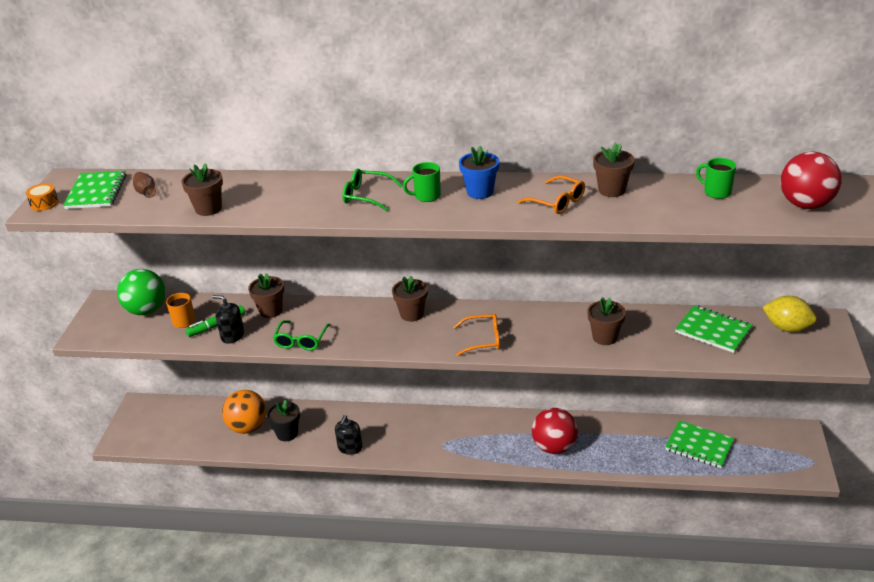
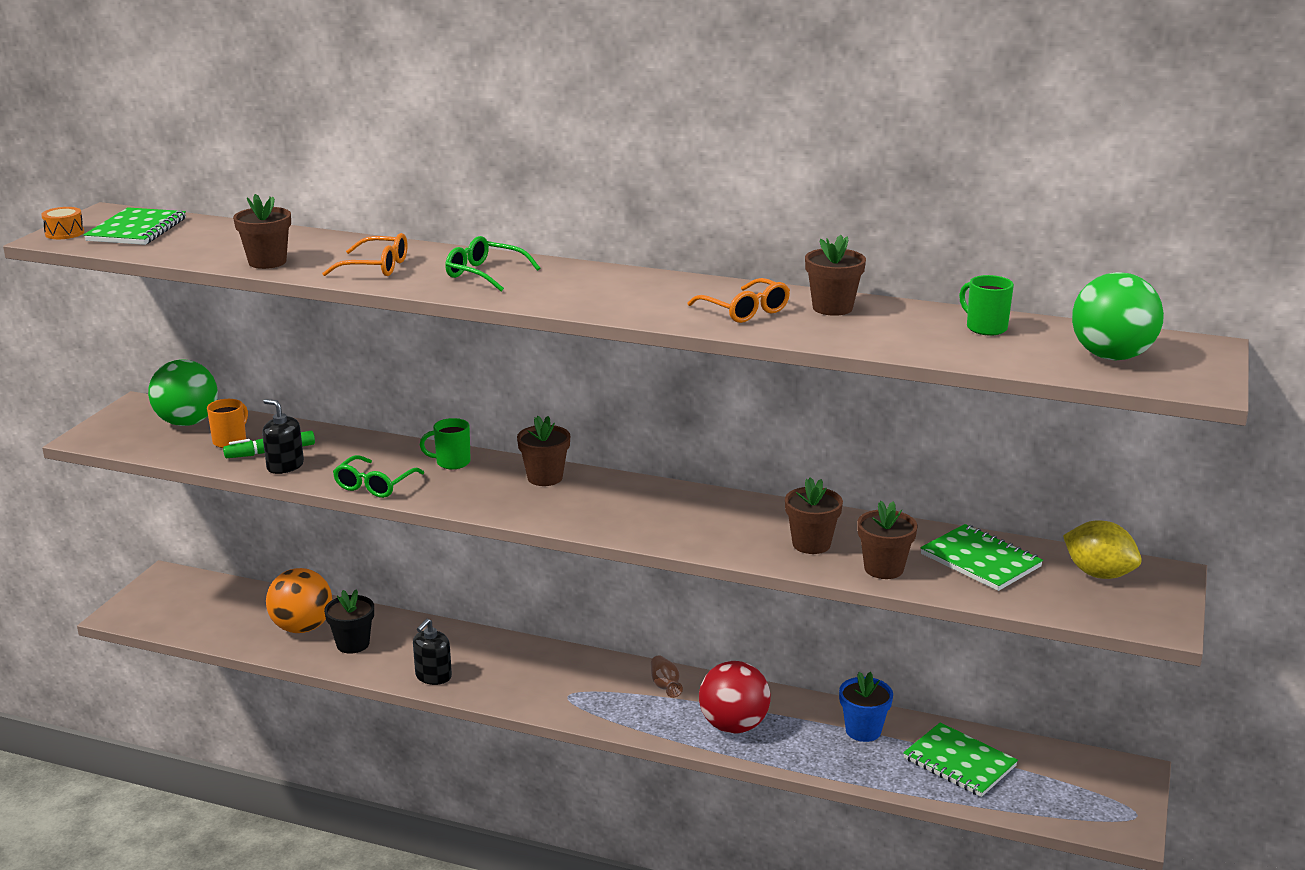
camera: 10 degrees right, 10 degrees down
(146, 192) = (199, 237): brown vase -> brown vase (665, 686)
(270, 311) = (352, 446): brown flower pot -> brown flower pot (883, 569)
(426, 196) = (566, 284): green mug -> green mug (452, 462)
(480, 192) = (643, 288): blue flower pot -> blue flower pot (863, 731)
(483, 340) = (630, 521): orange glasses -> orange glasses (376, 267)
(806, 205) = (1111, 356): red ball -> green ball

